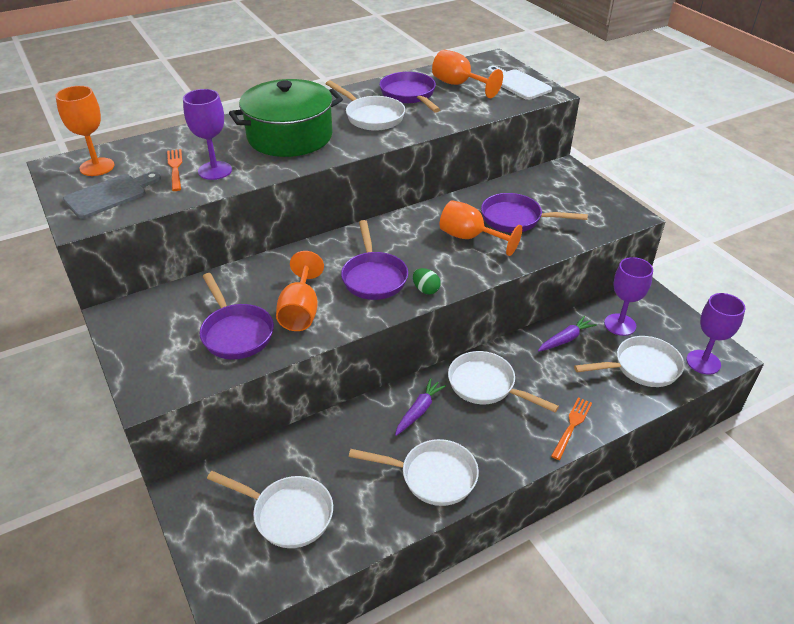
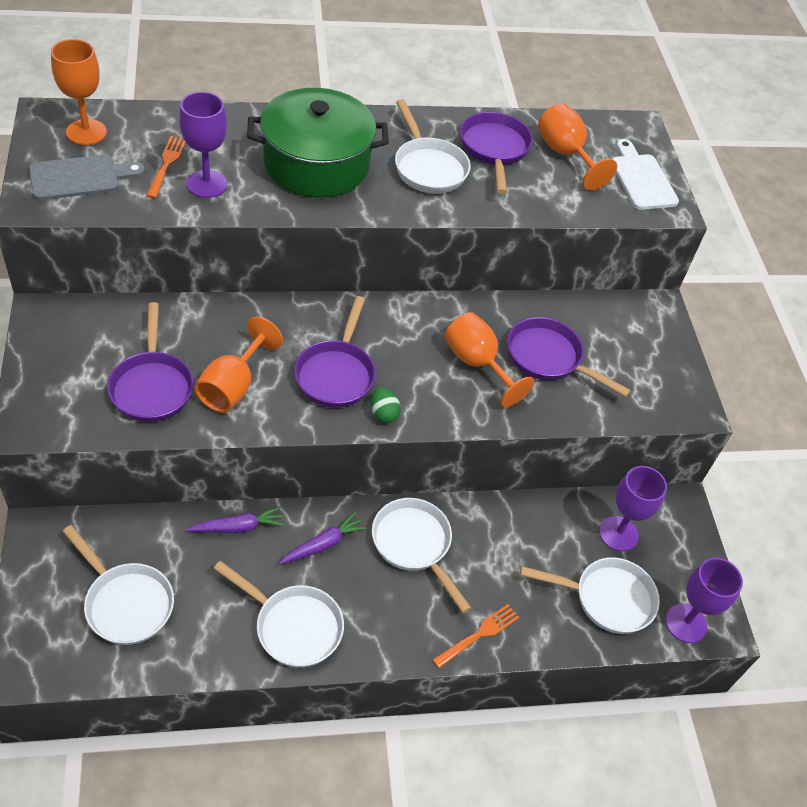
camera: 15 degrees right, 10 degrees up
(565, 339) = (541, 525): purple carrot -> purple carrot (238, 527)

